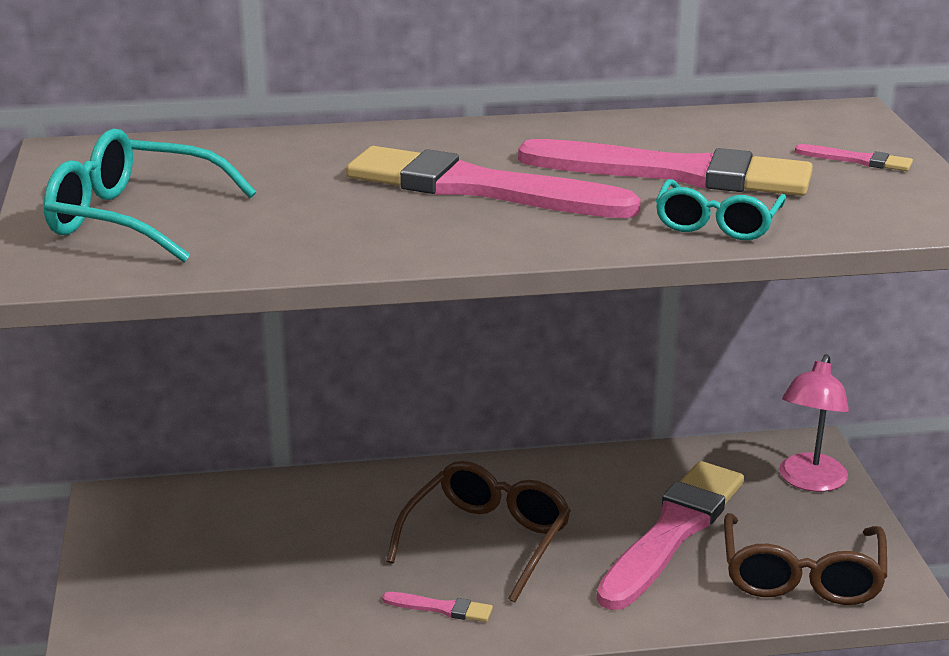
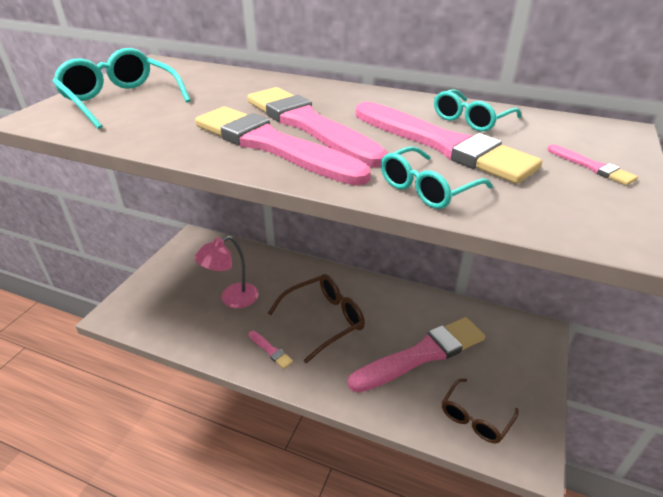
camera: 30 degrees right, 10 degrees up
(471, 223) = (272, 145): none -> pink brush
(672, 136) = (471, 120): none -> turquoise glasses
(801, 577) = (475, 418): brown glasses -> brown glasses, size x0.66
(809, 481) = (526, 354): pink lamp -> pink lamp (232, 299)

